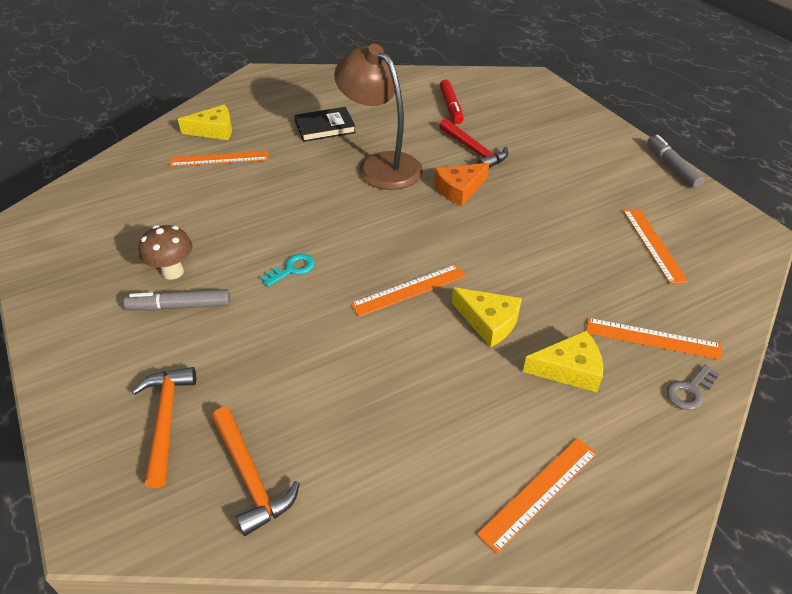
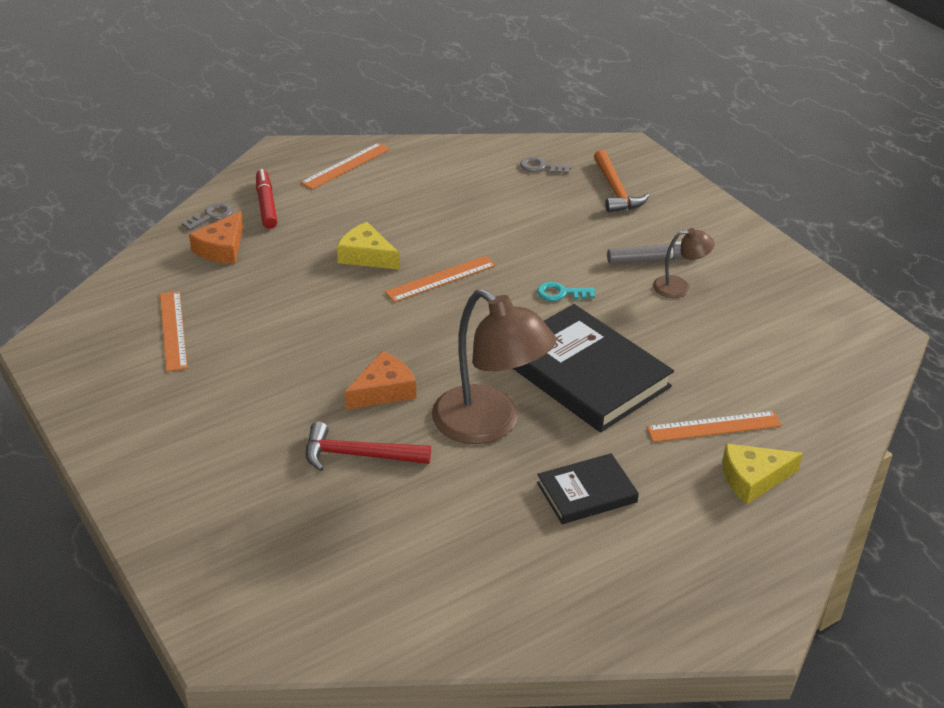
camera: 175 degrees right, 5 degrees down
(173, 272) = (679, 287): brown mushroom -> brown lamp
(250, 477) = (541, 167): orange hammer -> grey key
(292, 269) = (561, 293): turquoise key -> turquoise key turned 45 degrees clockwise
(297, 197) = (585, 374): none -> black book
(451, 107) = (387, 549): red marker -> red marker (266, 205)
(473, 151) = (358, 455): red hammer -> red hammer turned 45 degrees counterclockwise
(569, 369) = (304, 226): yellow cheese -> none
(652, 338) = (222, 248): orange ruler -> orange cheese
(672, 166) = (83, 437): grey marker -> none

